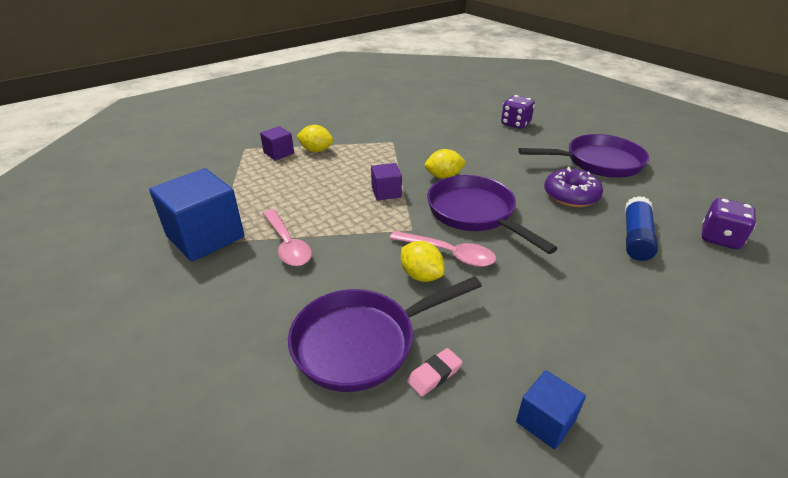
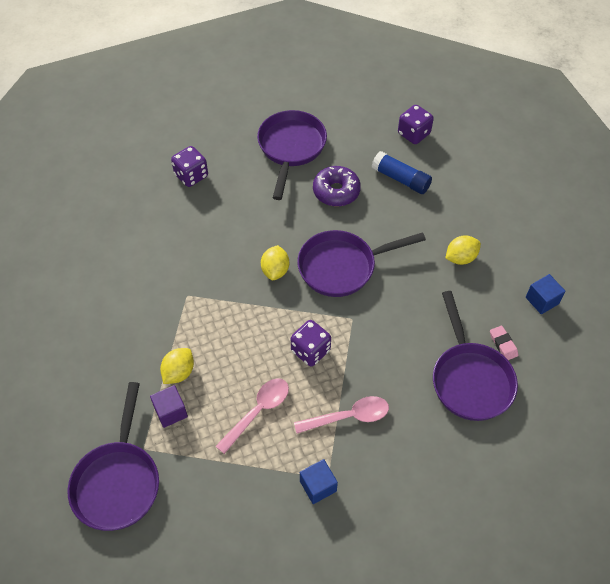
camera: 75 degrees left, 20 degrees up
(205, 237) = (318, 486): blue cube -> blue cube, size x0.51
(215, 144) = (118, 482): none -> purple pan
(360, 209) = (310, 351): none -> purple dice
(386, 192) = (288, 324): purple cube -> none
(421, 275) = (411, 327): yellow lemon -> yellow lemon (460, 258)
(448, 254) = (390, 302): pink spoon -> pink spoon (258, 412)

